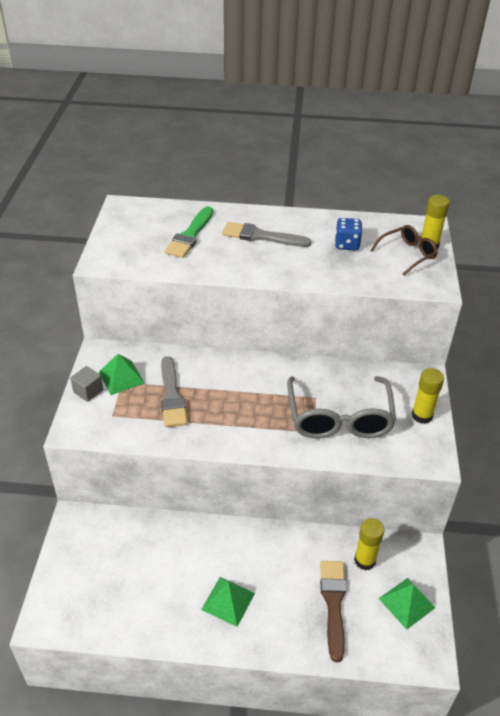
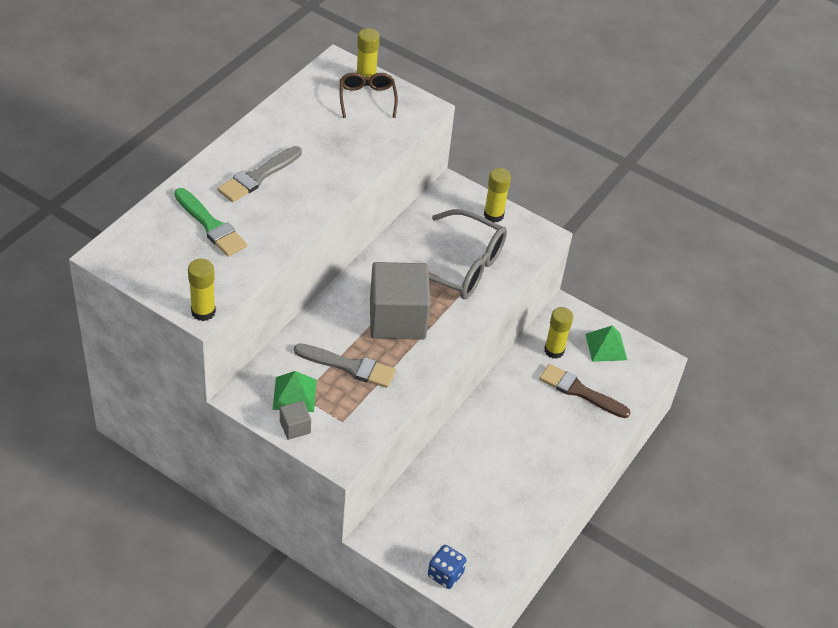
camera: 65 degrees left, 5 degrees up
(100, 264) = (203, 312): none -> yellow glue stick
(228, 601) = (536, 458): green pyramid -> none
(245, 403) = (397, 319): none -> grey cube
(347, 244) = (320, 127): blue dice -> blue dice (445, 574)

